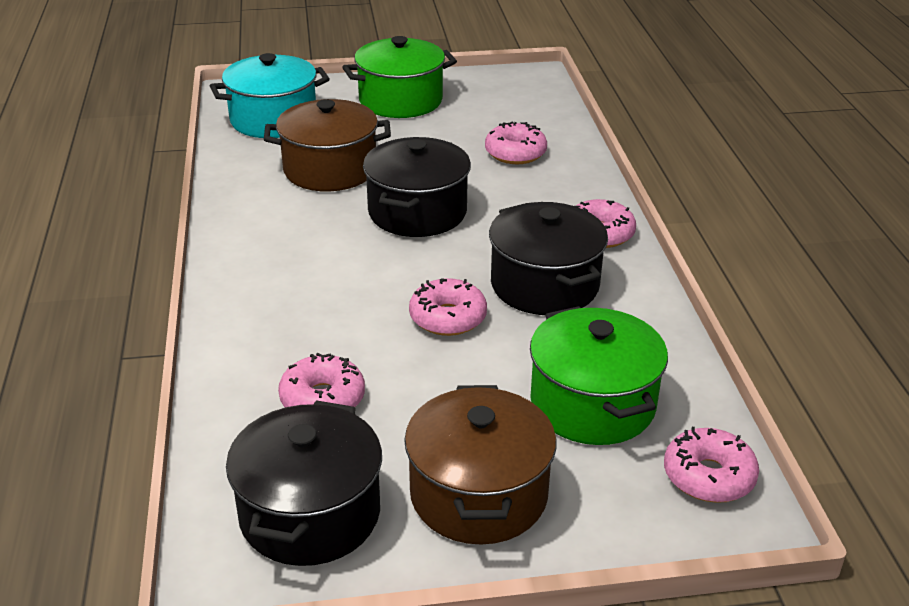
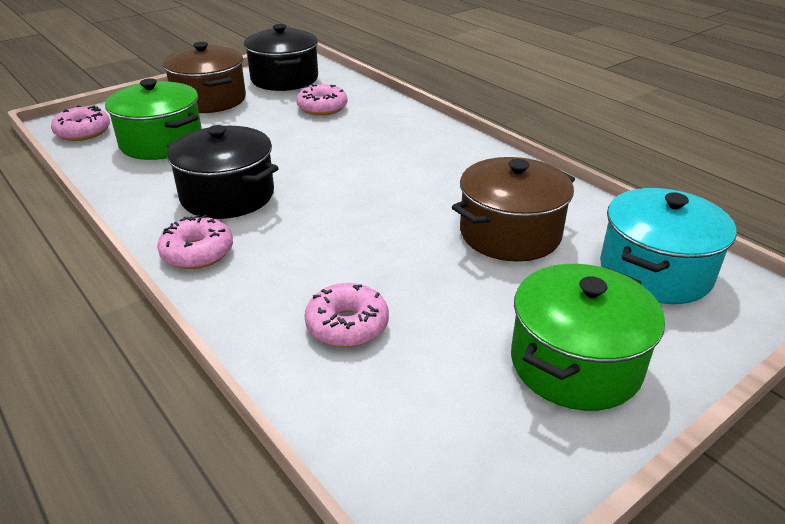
camera: 150 degrees right, 0 degrees up
(417, 212) = (382, 220): black pot -> none
(448, 318) = (285, 157): pink donut -> none

